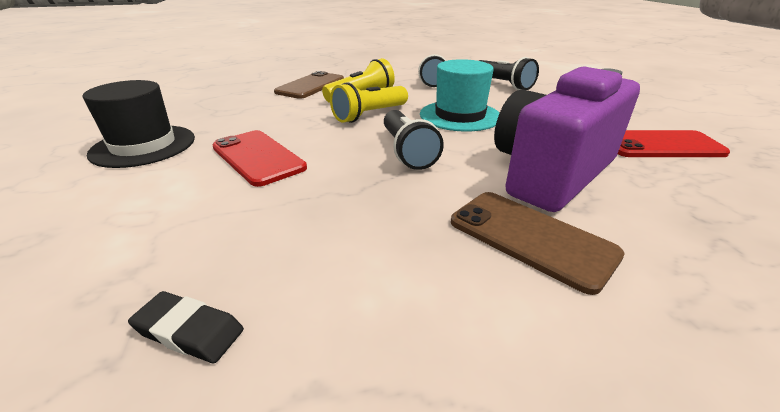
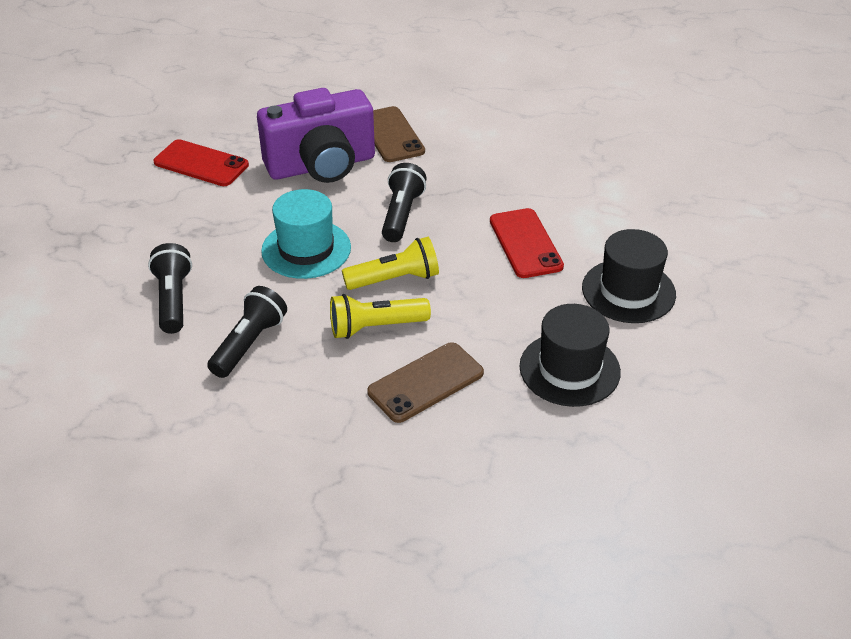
camera: 155 degrees left, 10 degrees up
(189, 331) = (569, 142): black eraser -> none
(211, 103) = (569, 369): none -> black hat

